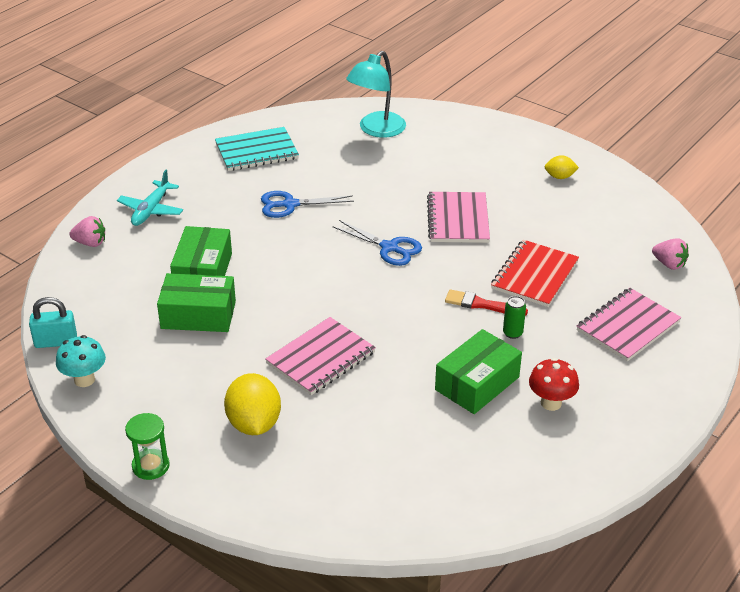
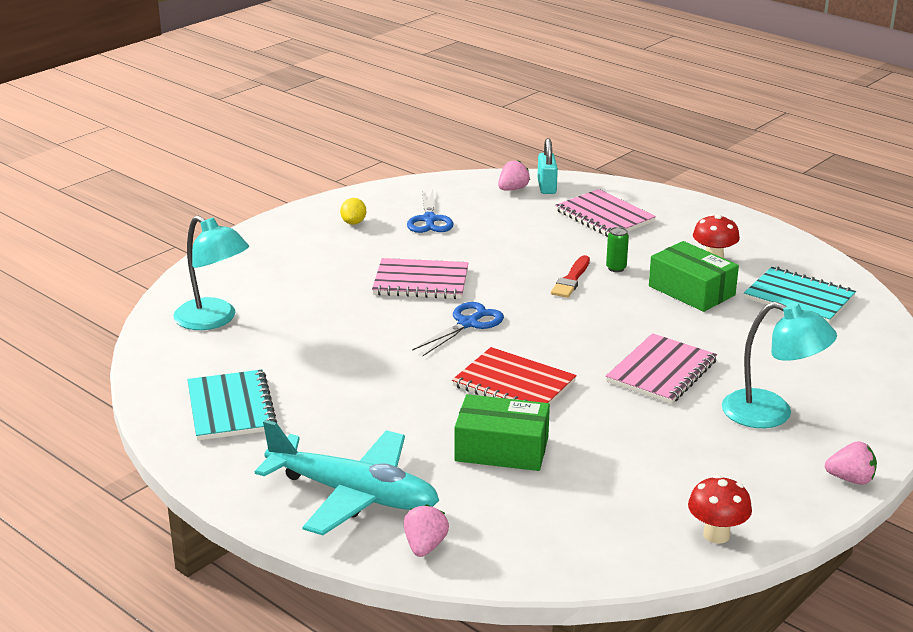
camera: 85 degrees left, 10 degrees down
(56, 342) = (645, 564): turquoise padlock -> turquoise padlock (547, 187)
(84, 380) = (716, 535): turquoise mushroom -> red mushroom
(150, 466) = (850, 479): green hourglass -> pink strawberry
(151, 210) = (353, 494): turquoise plane -> turquoise plane, size x1.74
(198, 315) = (588, 451): green box -> none
(254, 424) = (771, 413): yellow lemon -> turquoise lamp
(290, 205) = (367, 385): blue scissors -> blue scissors (429, 220)
(321, 358) = (661, 371): pink notebook -> pink notebook turned 75 degrees clockwise
(478, 463) = (799, 298): none -> turquoise notebook
(534, 275) = (525, 250): red notebook -> red notebook (514, 384)

